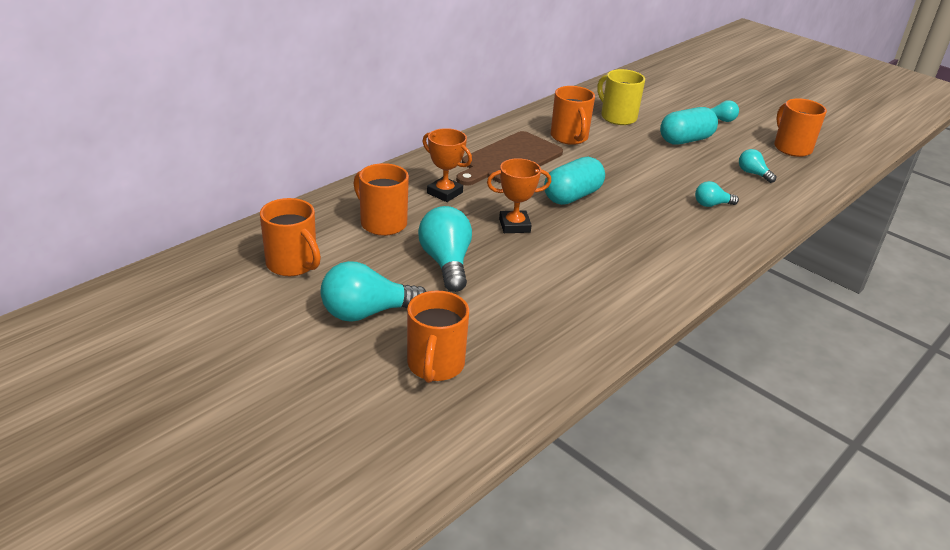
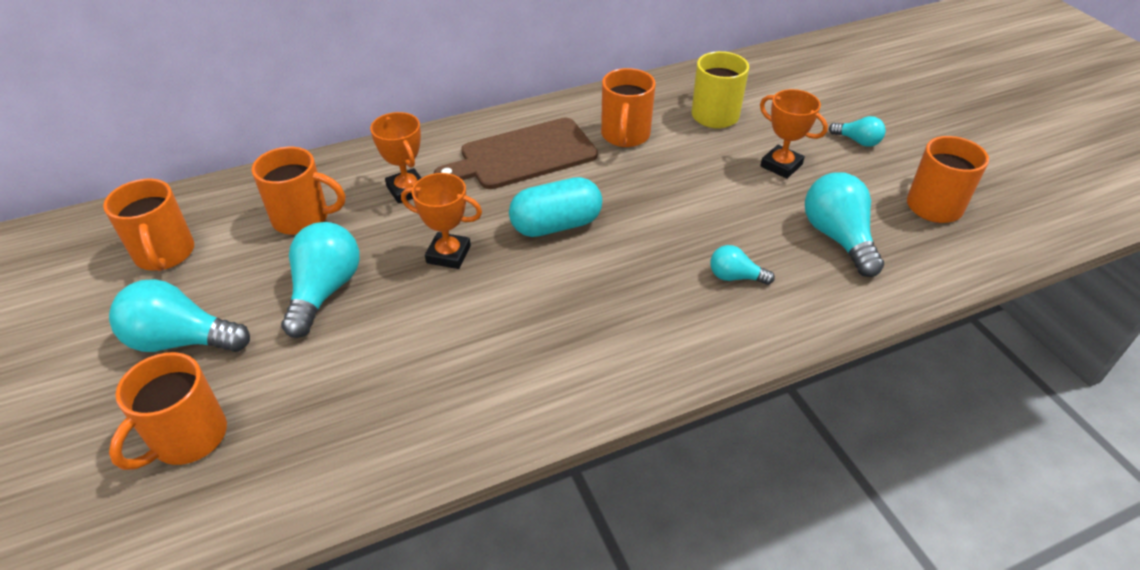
camera: 25 degrees right, 10 degrees up
(382, 223) = (303, 218): orange mug -> orange mug turned 120 degrees clockwise
(685, 140) = (781, 165): turquoise capsule -> orange trophy
(753, 174) = (838, 238): turquoise light bulb -> turquoise light bulb, size x1.84

